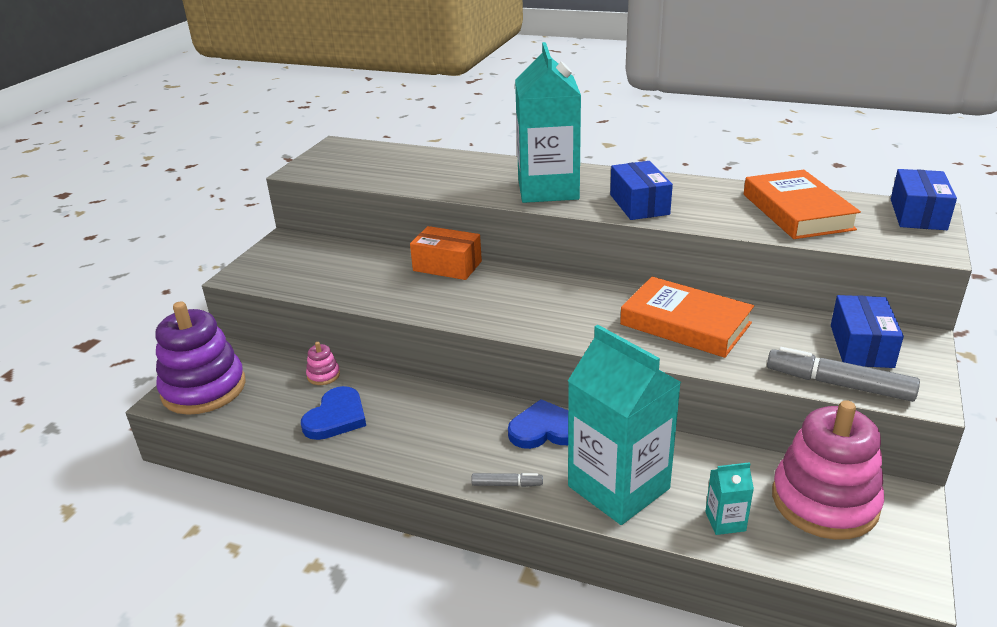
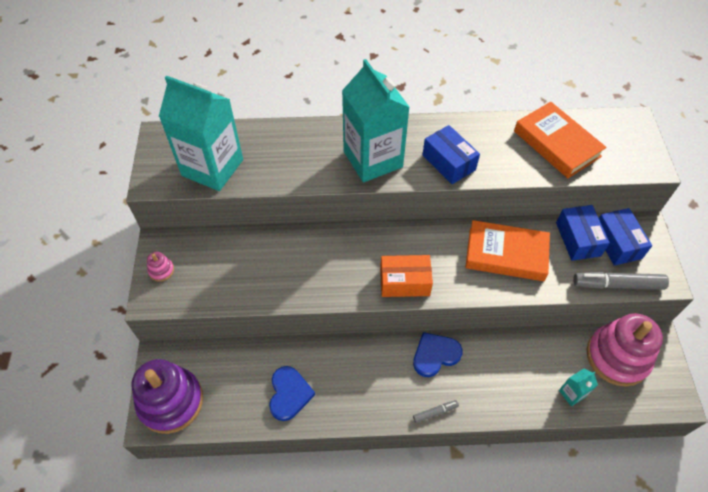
camera: 25 degrees left, 25 degrees up
(323, 375) = (255, 356): pink stacking toy -> pink stacking toy (161, 270)
(447, 266) = (311, 239): orange box -> orange box (404, 282)
(618, 487) = (502, 389): turquoise carton -> turquoise carton (212, 167)
(918, 214) = (630, 127): blue box -> blue box (578, 239)

